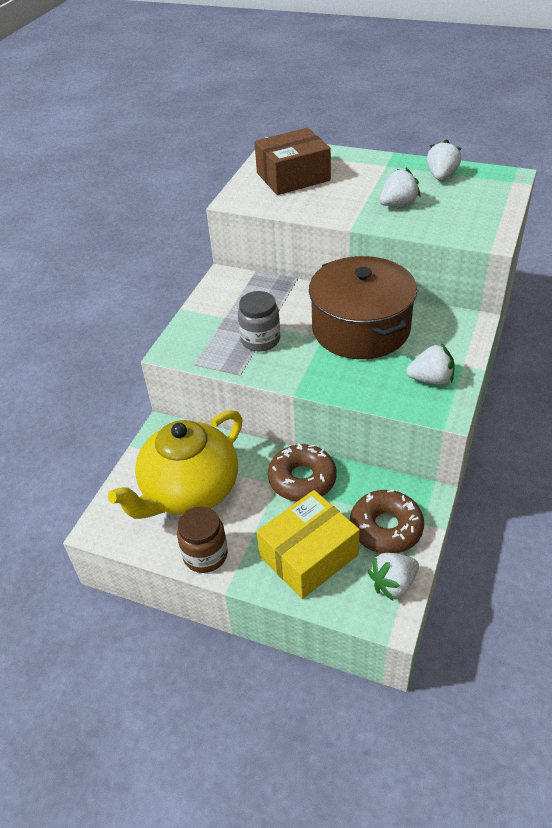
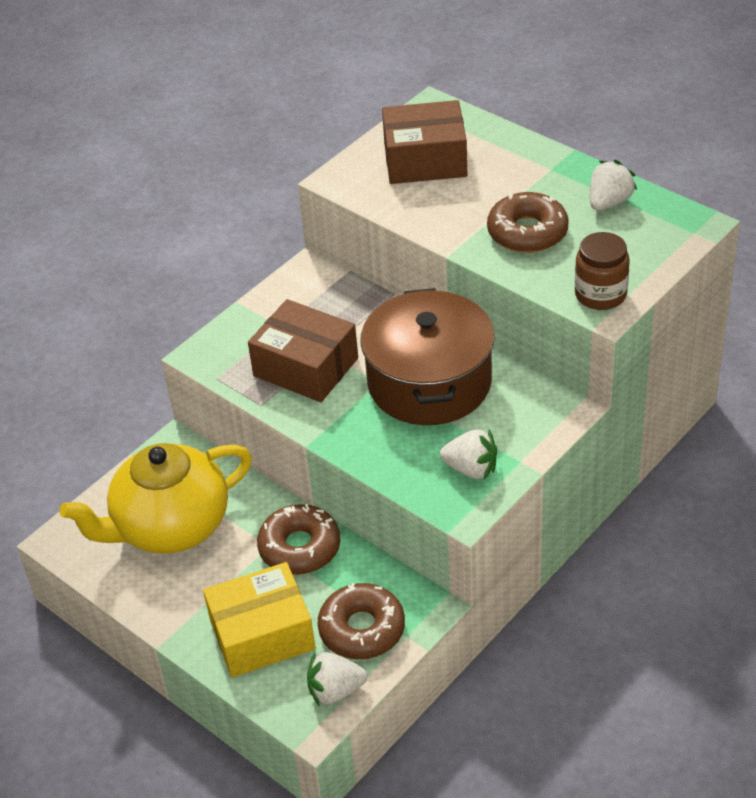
camera: 20 degrees right, 0 degrees up
(205, 555) = (155, 602): brown jar -> brown jar (600, 294)
(260, 340) = (306, 367): grey jar -> brown box
(398, 204) = (527, 232): white strawberry -> brown donut

